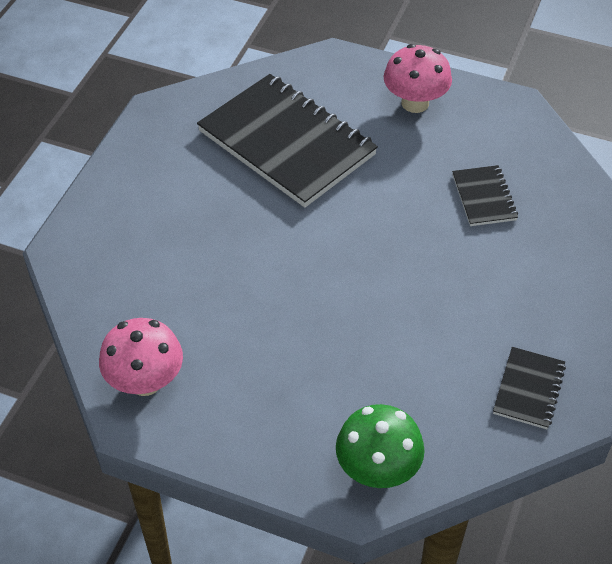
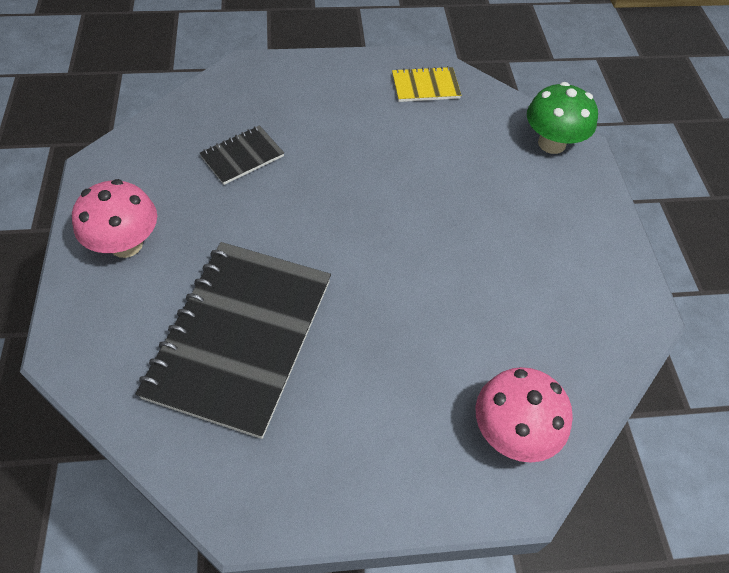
camera: 120 degrees left, 5 degrees up
(145, 381) = (603, 320): pink mushroom -> pink mushroom (512, 432)
(528, 389) = (425, 86): black notebook -> yellow notebook

